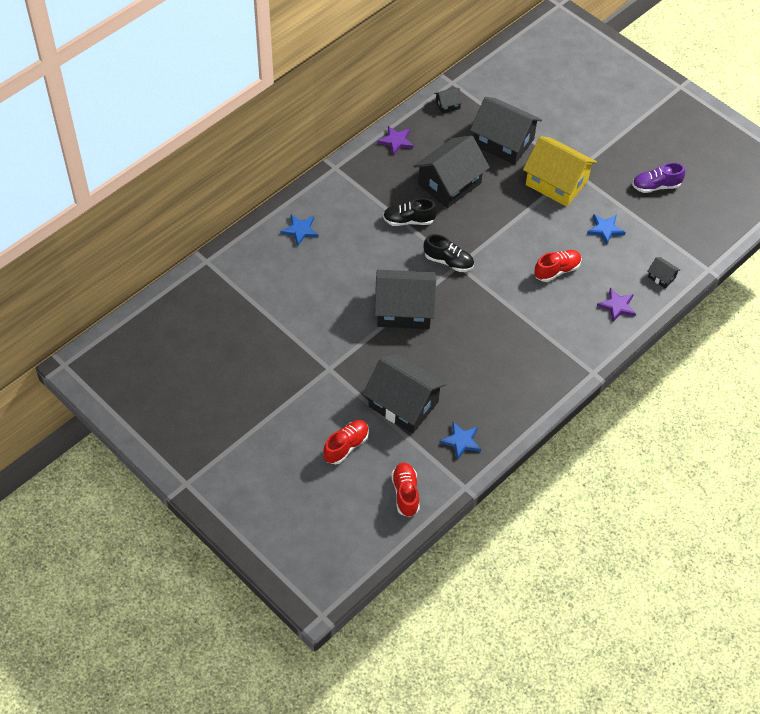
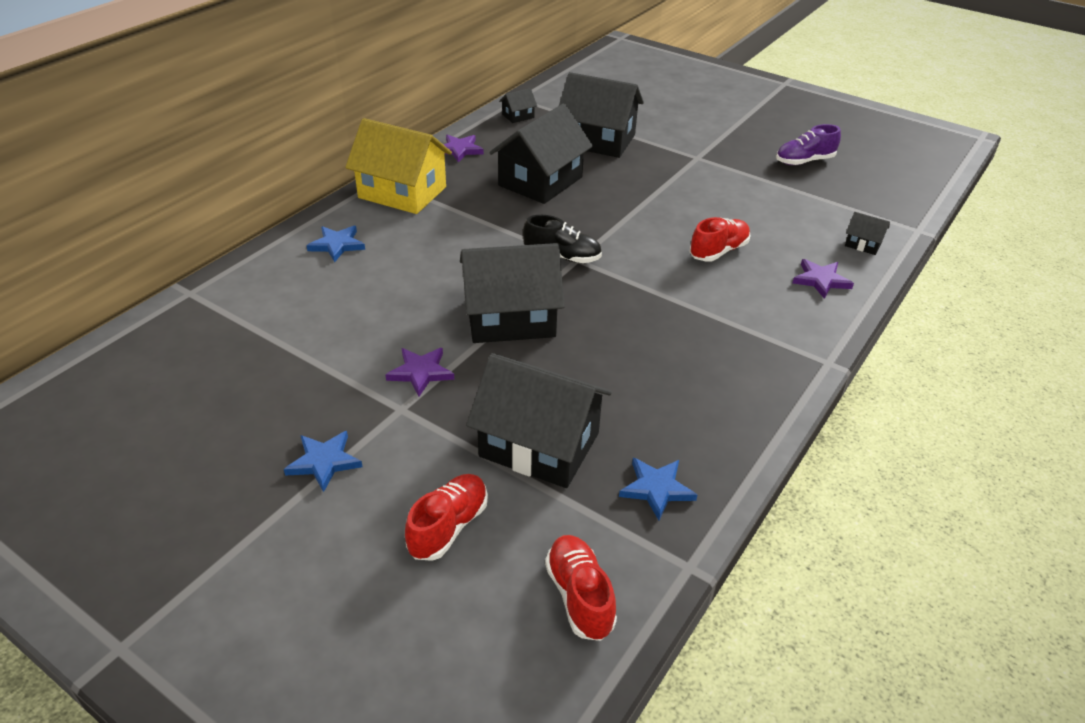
camera: 10 degrees left, 15 degrees down
(343, 344) = (420, 372): none -> purple star
(409, 220) = (494, 220): black shoe -> none
(556, 183) = (679, 169): yellow house -> yellow house (402, 192)
(605, 229) = (763, 205): blue star -> blue star (324, 462)

